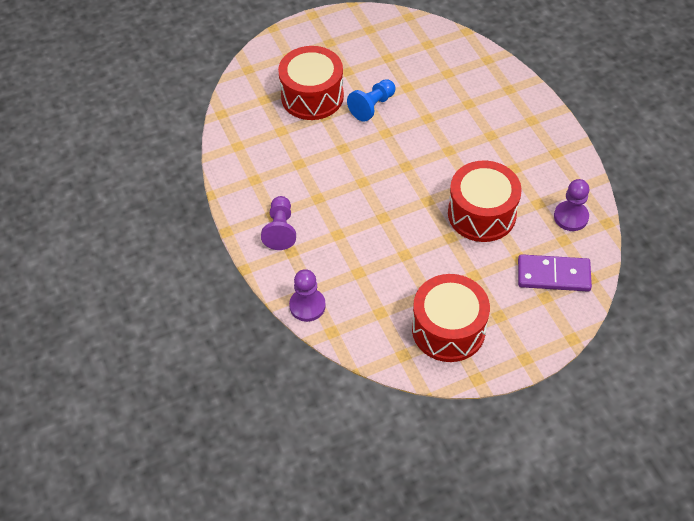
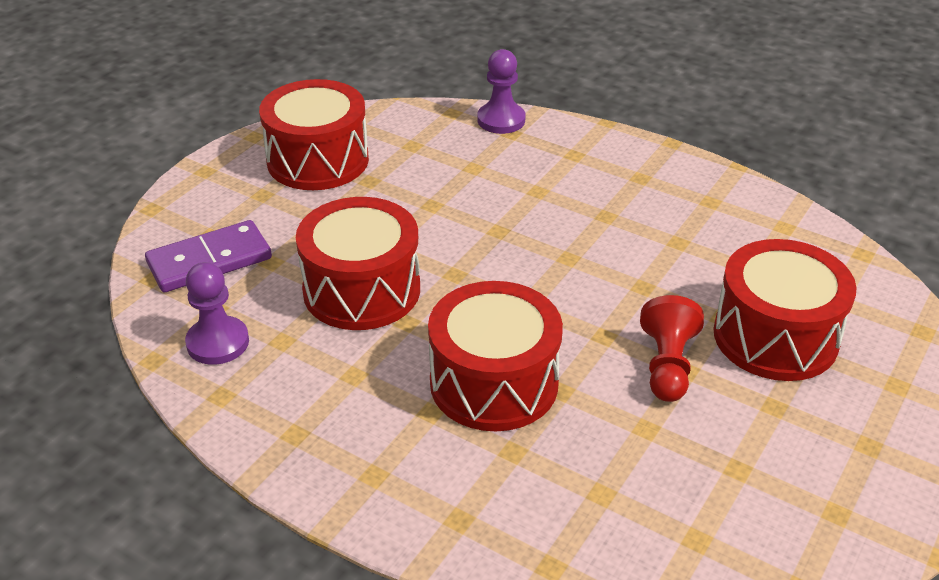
camera: 145 degrees right, 15 degrees down
(280, 230) = (612, 167): purple pawn -> none
(372, 106) = (667, 366): blue pawn -> red pawn
(454, 134) = (494, 383): none -> red drum

